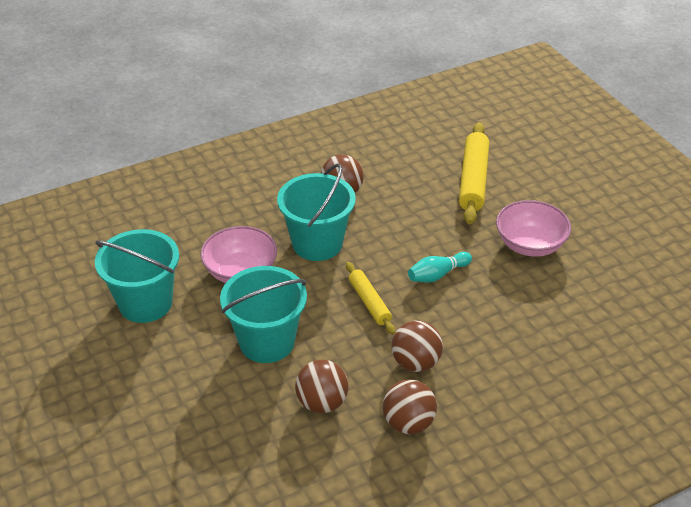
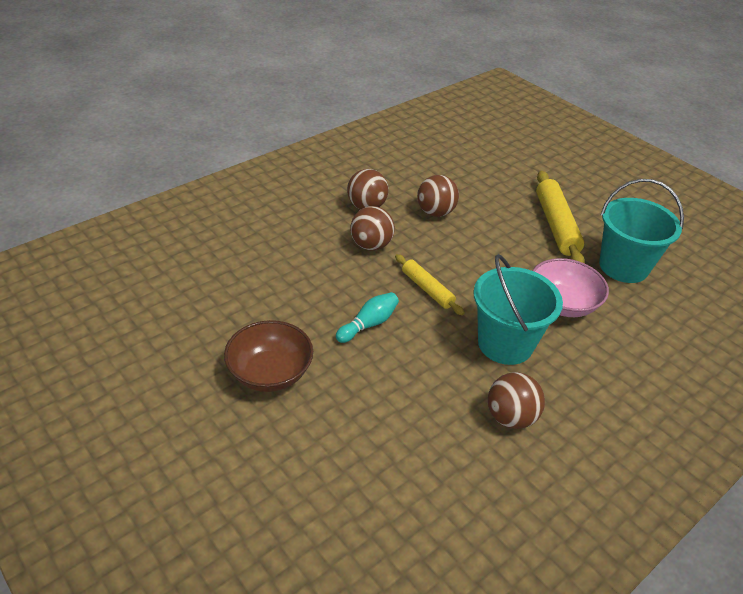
camera: 165 degrees right, 0 degrees up
(267, 342) = (500, 248): turquoise bucket -> none
(473, 180) = (347, 465): yellow rolling pin -> yellow rolling pin (556, 225)
(530, 244) = (270, 373): pink bowl -> brown bowl

